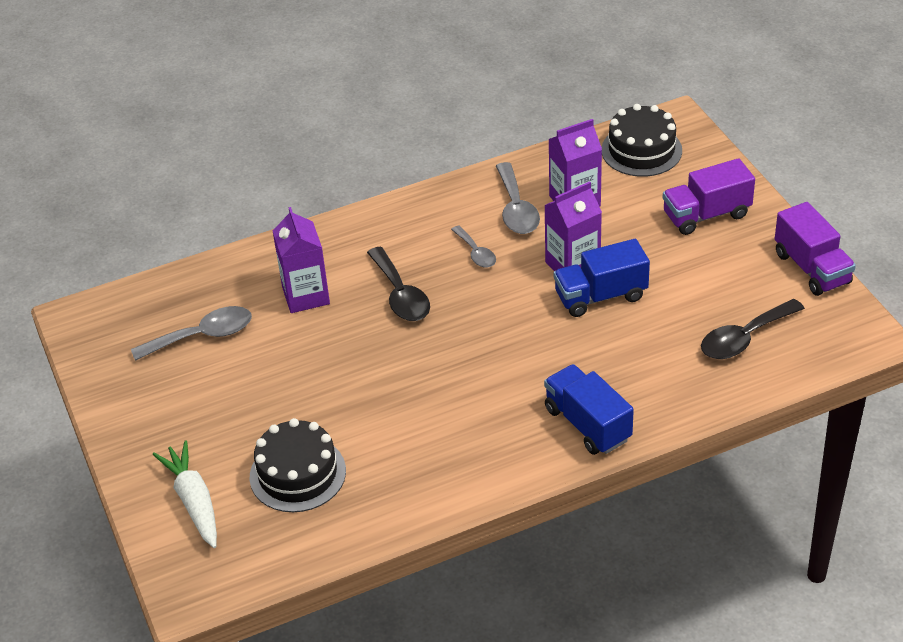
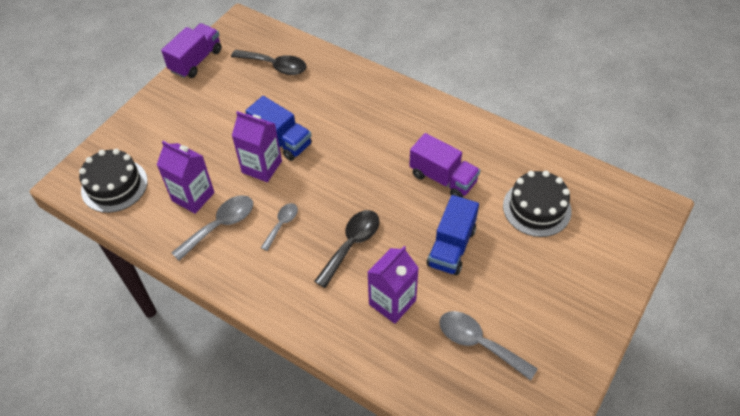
camera: 125 degrees left, 10 degrees up
(193, 501) = (602, 248): white carrot -> none
(587, 424) = (390, 100): blue truck -> blue truck (451, 247)
(706, 215) = (170, 124): purple truck -> purple truck (443, 178)

